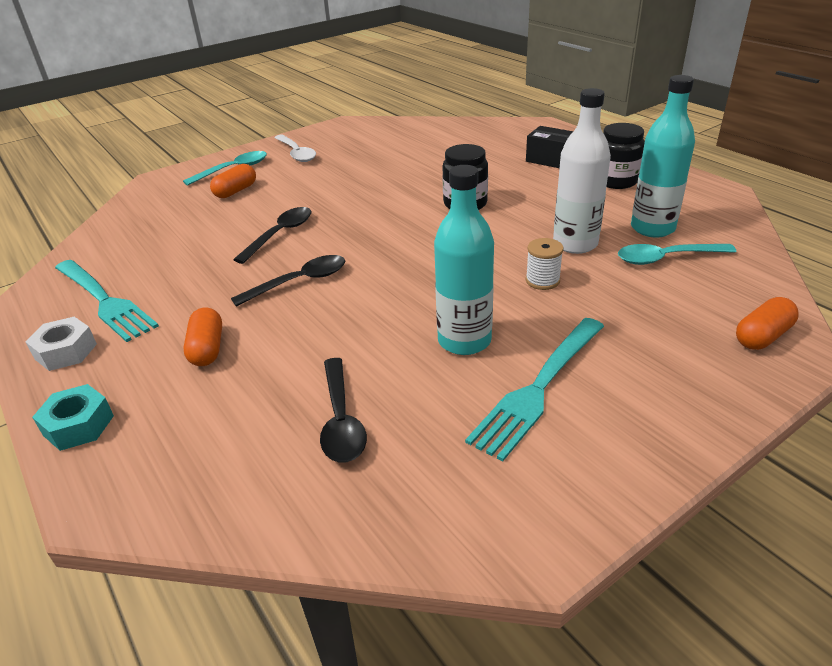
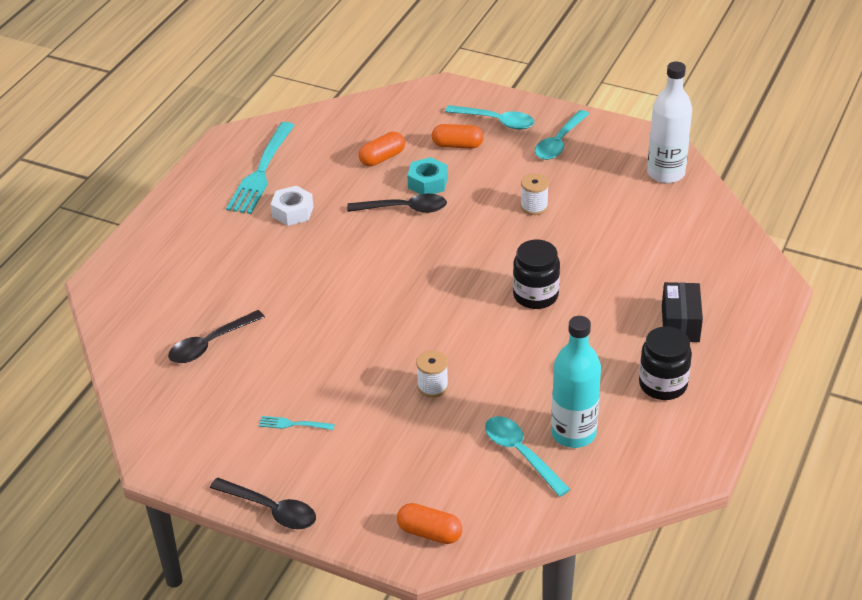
camera: 60 degrees right, 5 degrees up
(66, 351) = (201, 190): white nut -> white nut (292, 212)
(78, 425) = (145, 238): turquoise nut -> turquoise nut (427, 183)
(207, 349) = (241, 250): orange capsule -> orange capsule (382, 158)
(296, 153) = (559, 142): white spoon -> turquoise spoon
(299, 282) = (344, 253): black spoon -> black spoon (271, 510)
(356, 179) = (534, 206): none -> white spool
(464, 340) = (324, 369): turquoise bottle -> none
(539, 388) = (293, 424): turquoise fork -> turquoise fork, size x0.44
(575, 244) = (508, 389): white bottle -> white bottle (666, 173)

